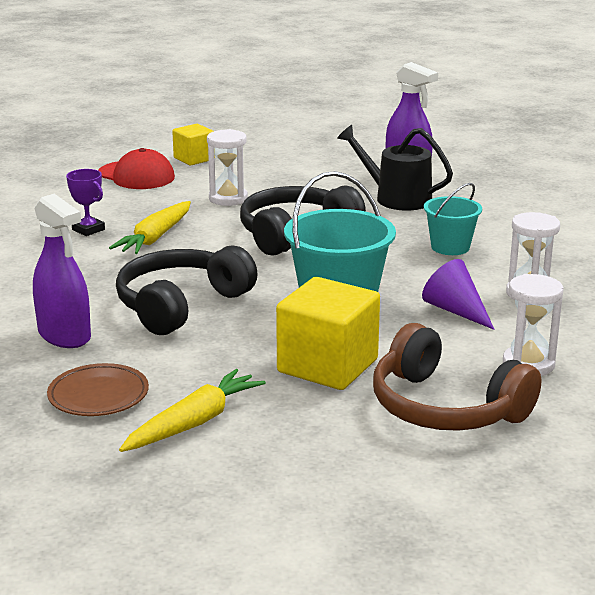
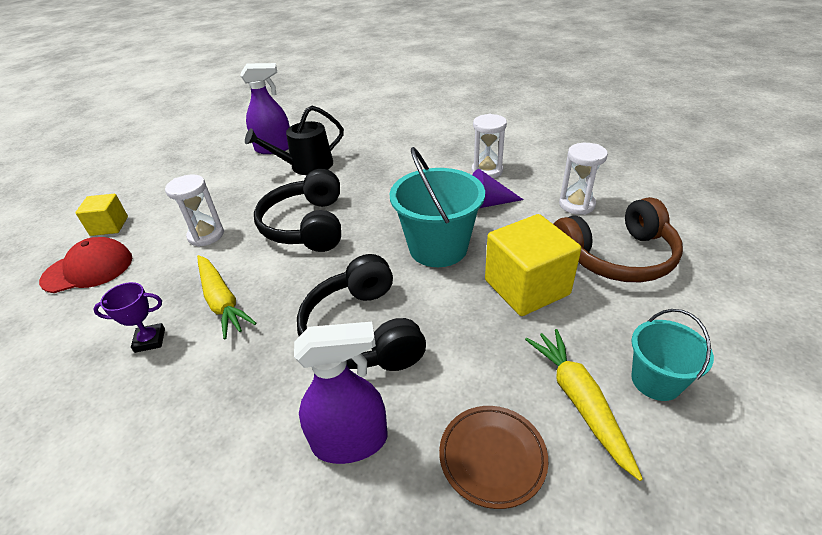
camera: 55 degrees left, 15 degrees up
(450, 247) = (399, 173): turquoise bucket -> turquoise bucket (656, 381)

